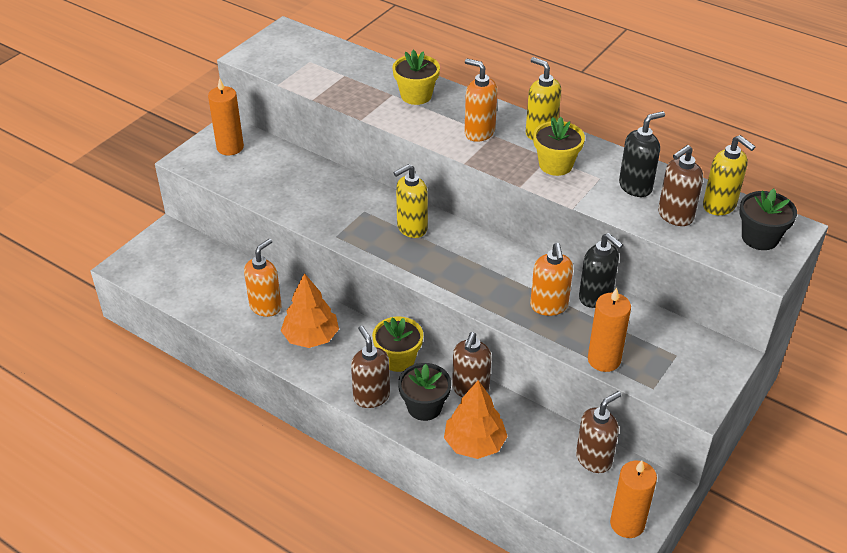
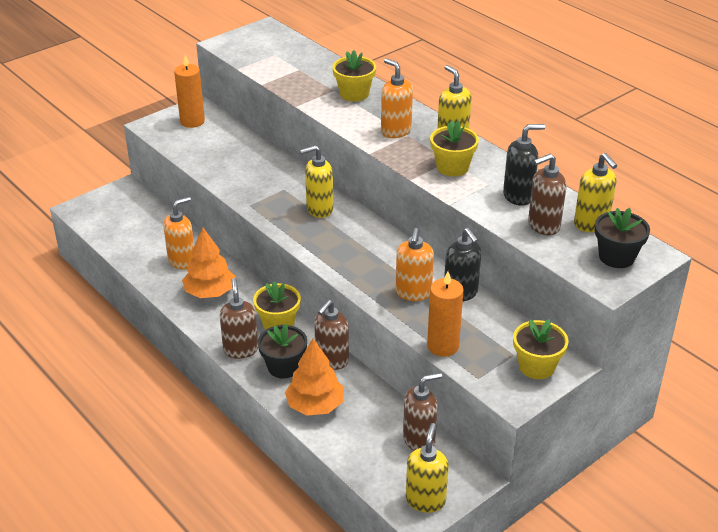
camera: 15 degrees right, 5 degrees down
(627, 524) = (425, 500): orange candle -> yellow soap dispenser
(703, 364) = (536, 366): none -> yellow flower pot

